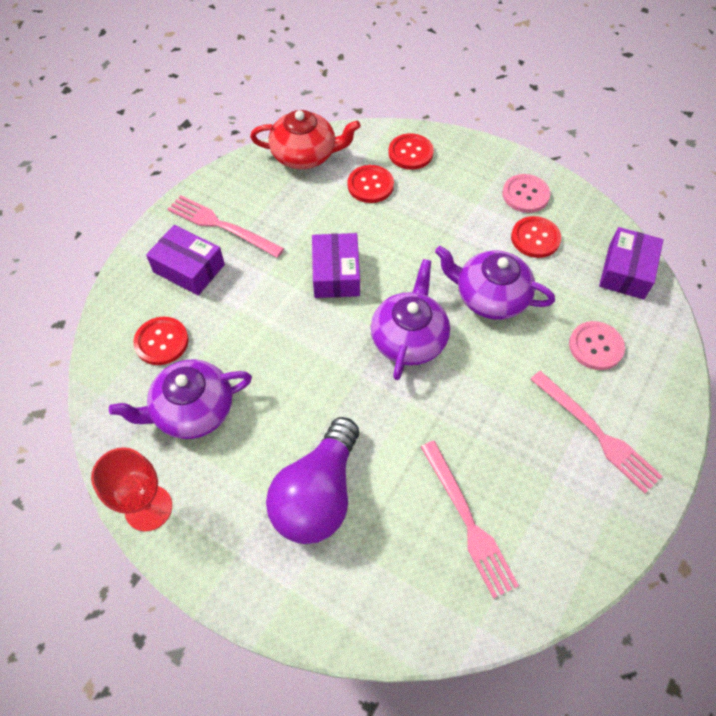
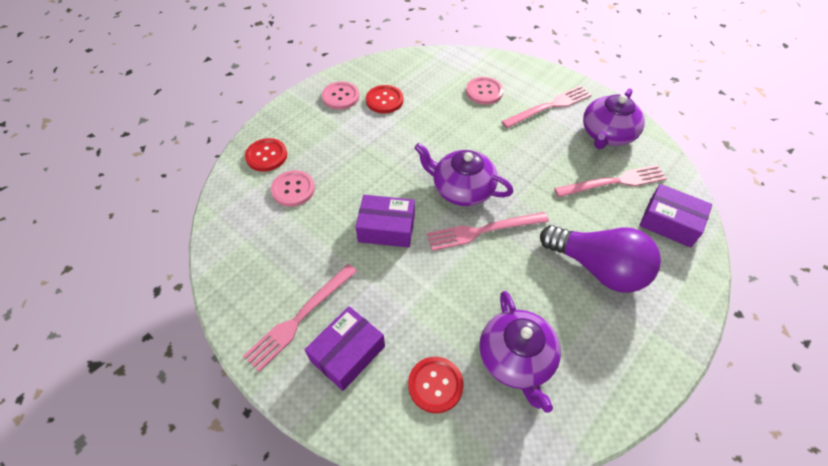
camera: 80 degrees left, 5 degrees down
(148, 508) = (615, 403): red goblet -> none
(305, 155) = (233, 234): red teapot -> none
(351, 367) = (484, 230): none -> pink fork
(370, 185) = (293, 189): red button -> pink button
(490, 297) = (432, 135): purple teapot -> purple teapot (607, 134)
(626, 271) = (426, 64): purple box -> purple box (669, 222)

